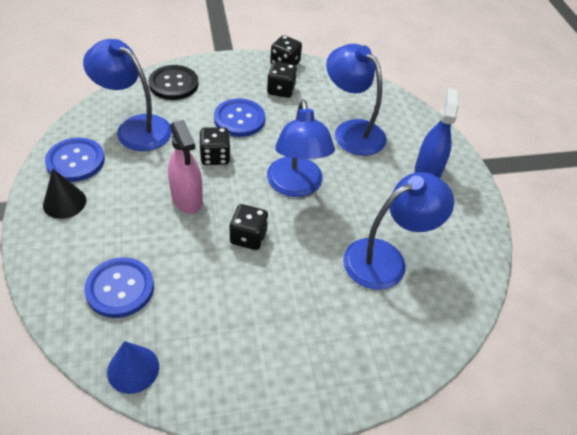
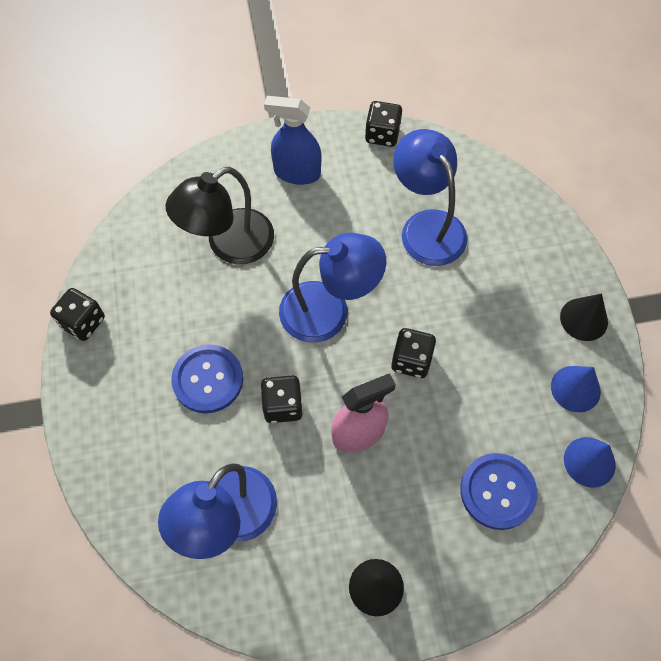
camera: 85 degrees left, 15 degrees up
(75, 161) = (299, 590): blue button -> none
(174, 84) = (128, 477): black button -> none
(210, 367) = (575, 388): none -> blue cone
(281, 90) = (145, 328): black dice -> black dice (382, 134)
(289, 387) = (584, 319): none -> black cone
(352, 131) = (229, 245): blue lamp -> black lamp

